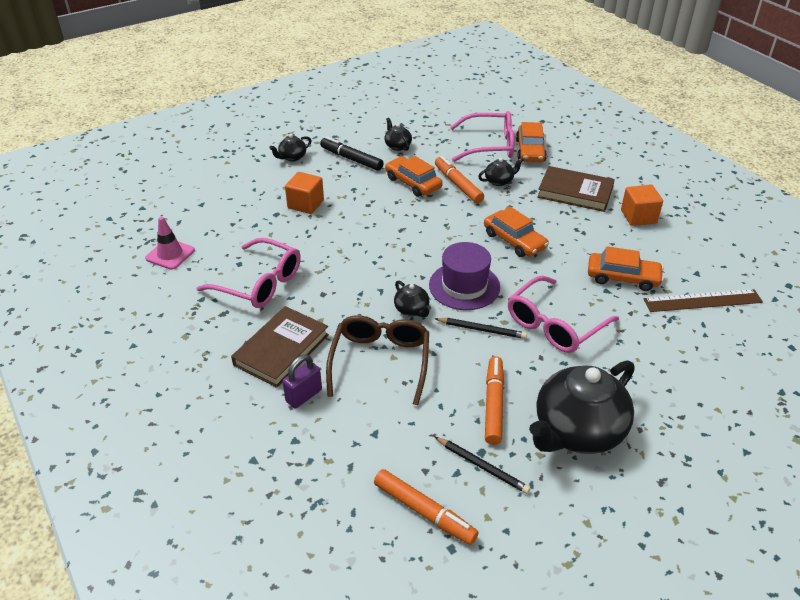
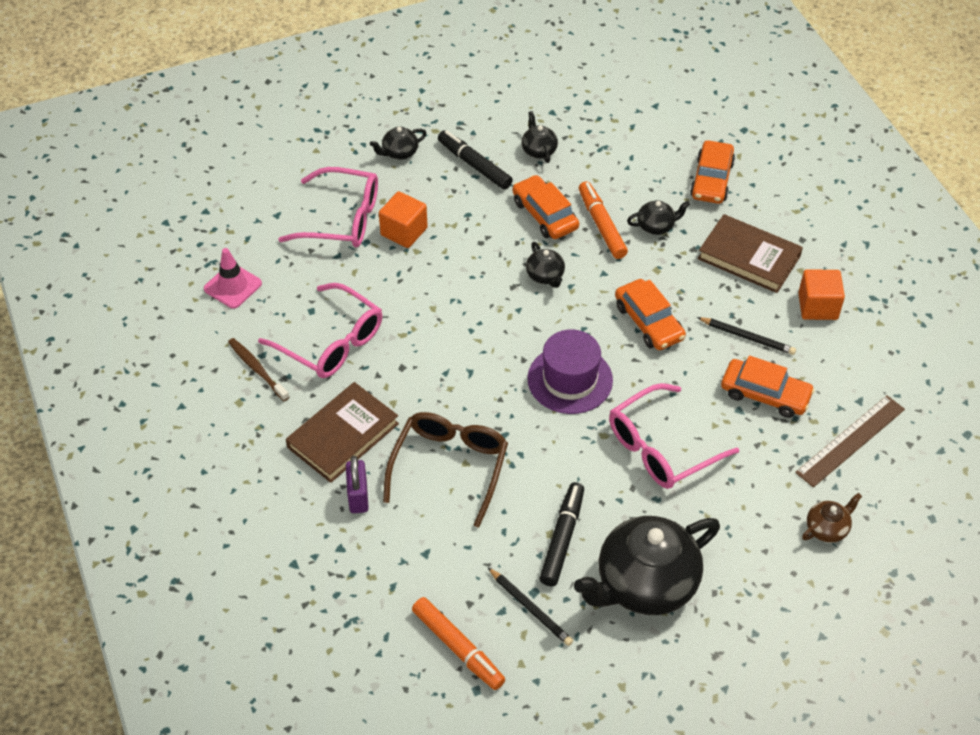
camera: 10 degrees right, 10 degrees up
(198, 309) = (257, 369): none -> brown toothbrush
(304, 395) = (358, 496): purple padlock -> purple padlock turned 60 degrees counterclockwise
(412, 310) = (500, 404): black teapot -> black teapot (545, 276)
(482, 330) = (574, 442): black pencil -> black pencil (747, 337)
(489, 145) = (660, 164): pink glasses -> pink glasses (342, 219)
(493, 404) = (562, 538): orange marker -> black marker
(702, 301) = (850, 440): brown ruler -> brown ruler turned 45 degrees counterclockwise
(713, 366) = (827, 528): none -> brown teapot

